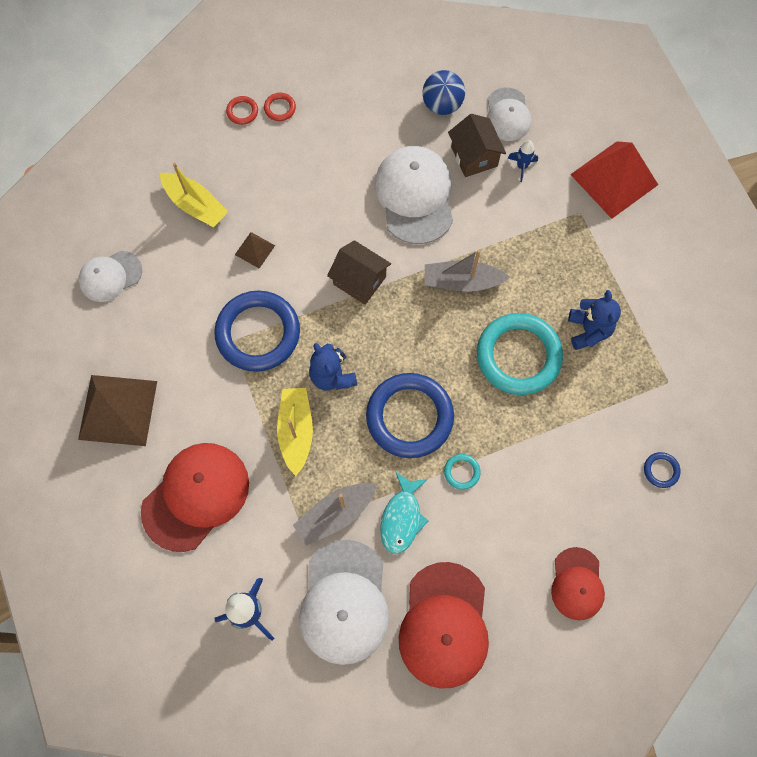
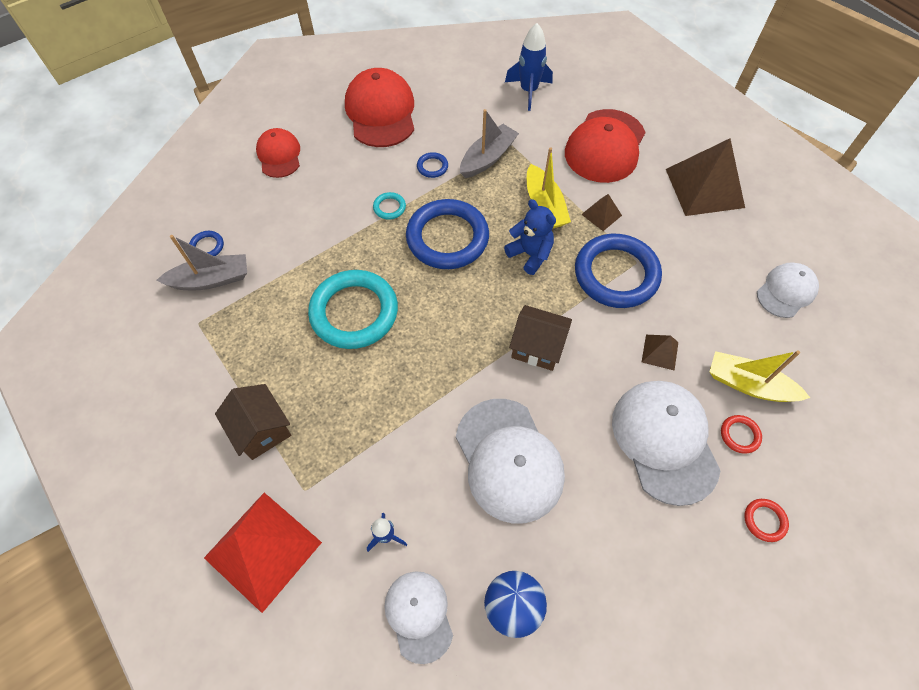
camera: 165 degrees right, 10 degrees down
(242, 404) = (601, 214): none -> brown pyramid
(280, 108) = (721, 539): red ring -> red ring (739, 435)
(344, 602) = (461, 110): white cap -> white cap (664, 441)
(402, 518) = (432, 167): turquoise fish -> blue ring
(462, 282) = (428, 372): grey boat -> grey boat (211, 279)
(474, 156) = (450, 535): brown house -> brown house (261, 430)
(588, 330) = (283, 354): blue teddy bear -> none

